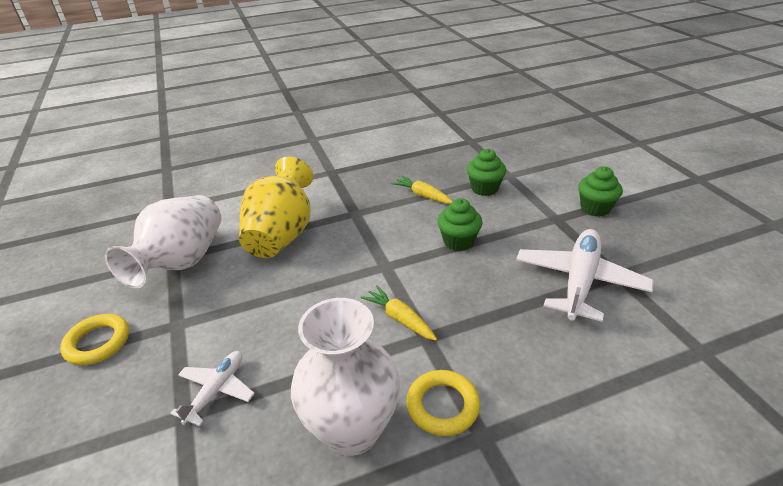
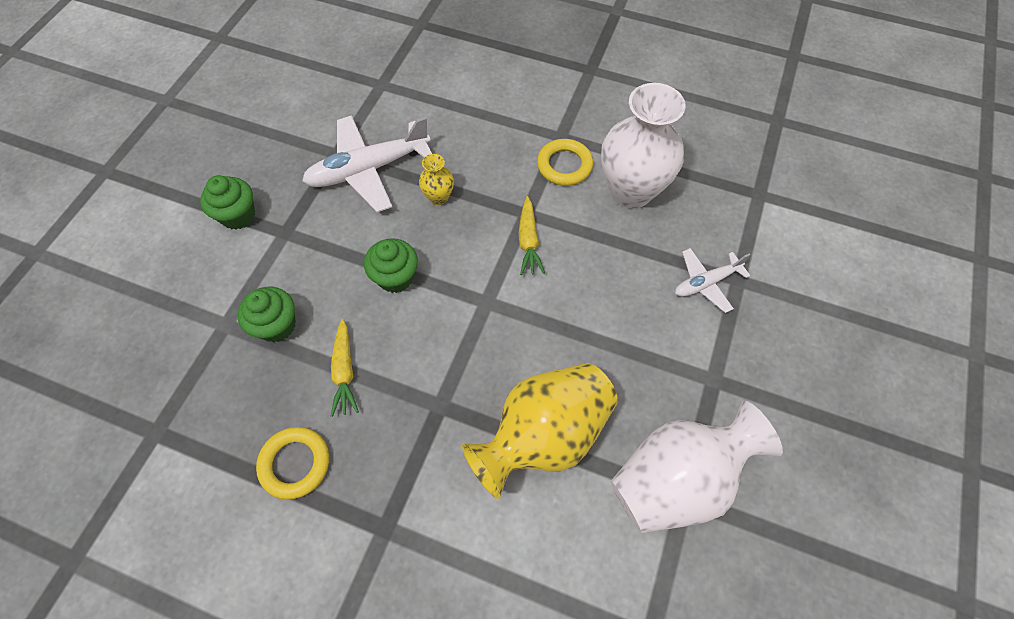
camera: 140 degrees left, 25 degrees up
(98, 342) = (794, 413): yellow ring -> yellow ring (295, 463)
(504, 300) = (439, 197): none -> yellow vase

